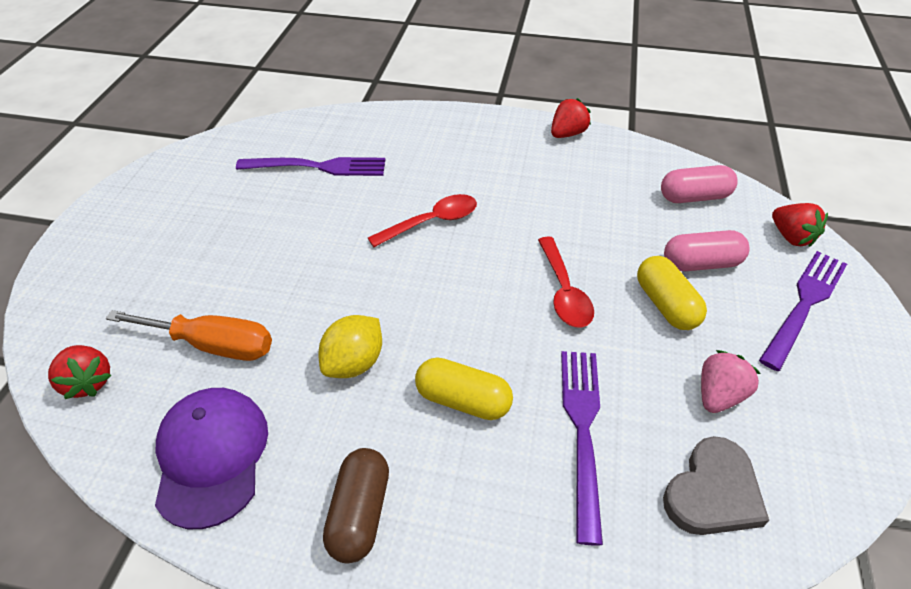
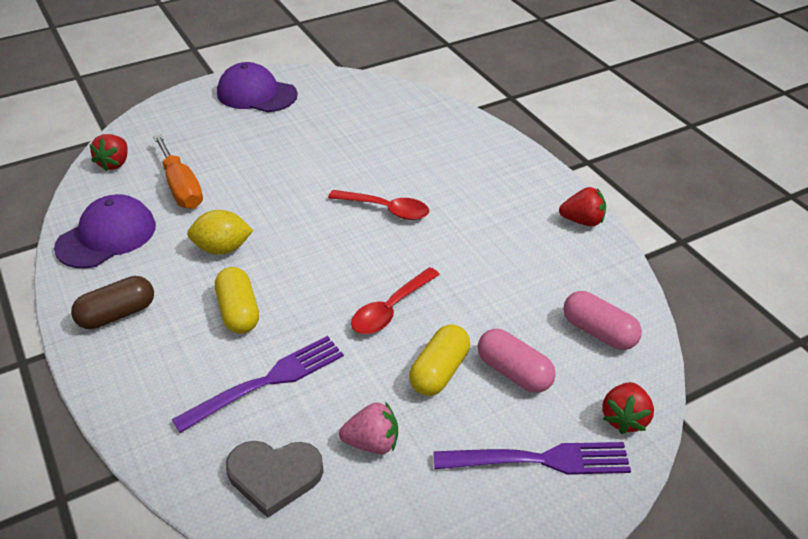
camera: 50 degrees right, 5 degrees down
(144, 209) = (256, 94): none -> purple cap
(318, 167) = (377, 130): purple fork -> none

